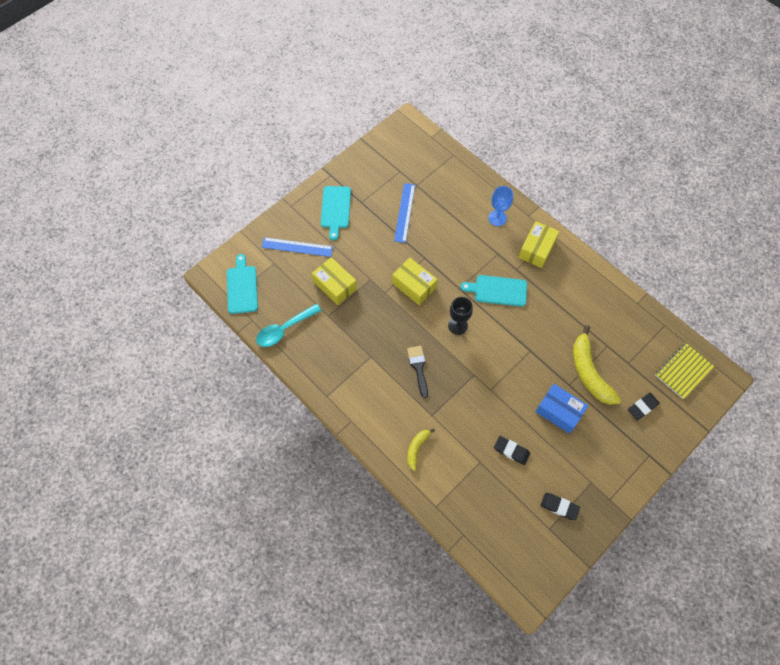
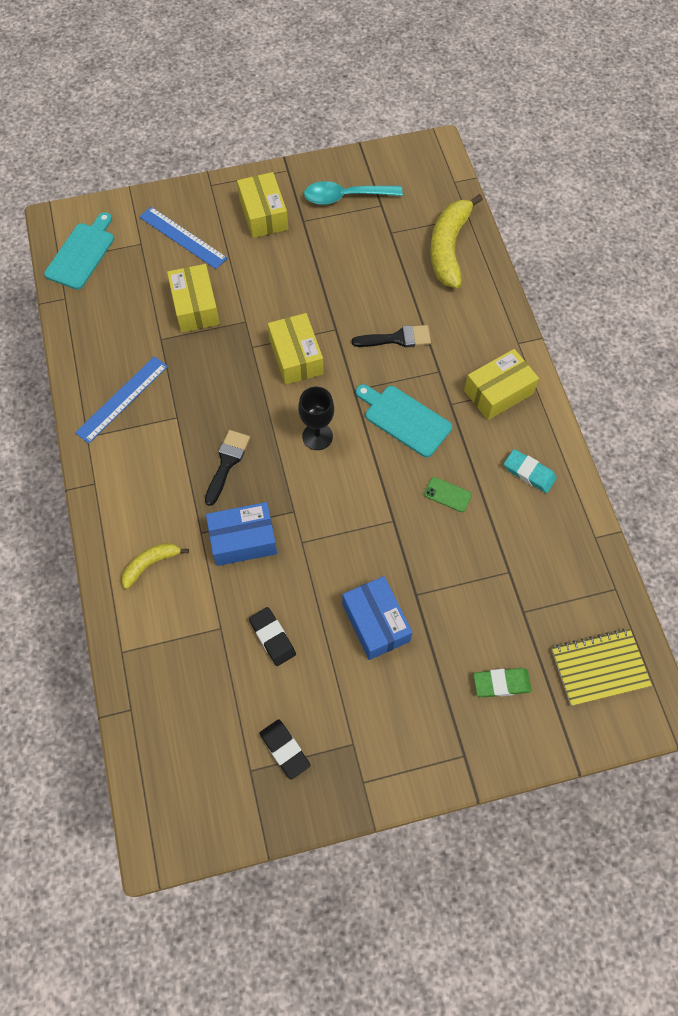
camera: 30 degrees right, 0 degrees up
(284, 329) = (95, 329): turquoise spoon -> turquoise spoon (345, 197)
(335, 209) = (263, 214): turquoise cutting board -> yellow box
(404, 212) = (350, 259): blue ruler -> blue ruler (122, 399)
(458, 406) = (243, 540): none -> blue box
(462, 246) = (397, 338): none -> black brush
(497, 218) = (471, 325): blue goblet -> none
(548, 321) = (447, 494): none -> green phone
(582, 286) = (529, 473): none -> turquoise eraser
(589, 372) = (456, 593): yellow banana -> yellow banana (449, 248)
(642, 407) = (501, 683): black eraser -> green eraser

